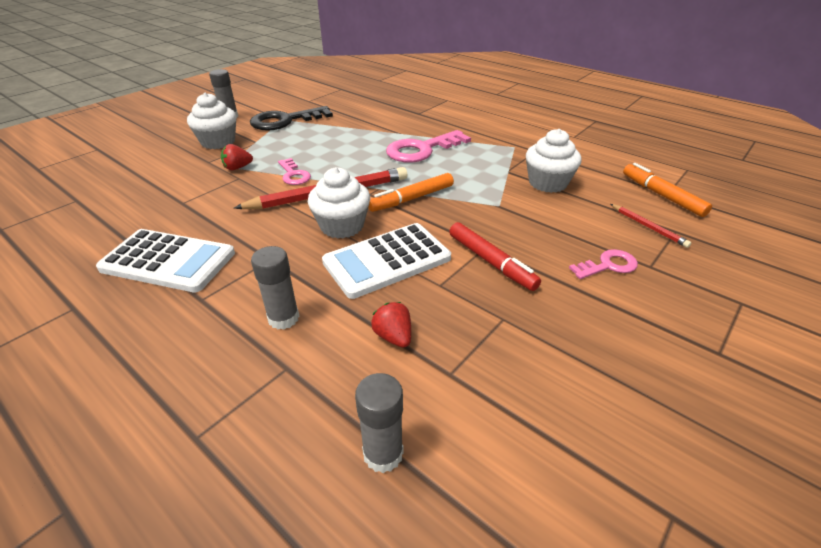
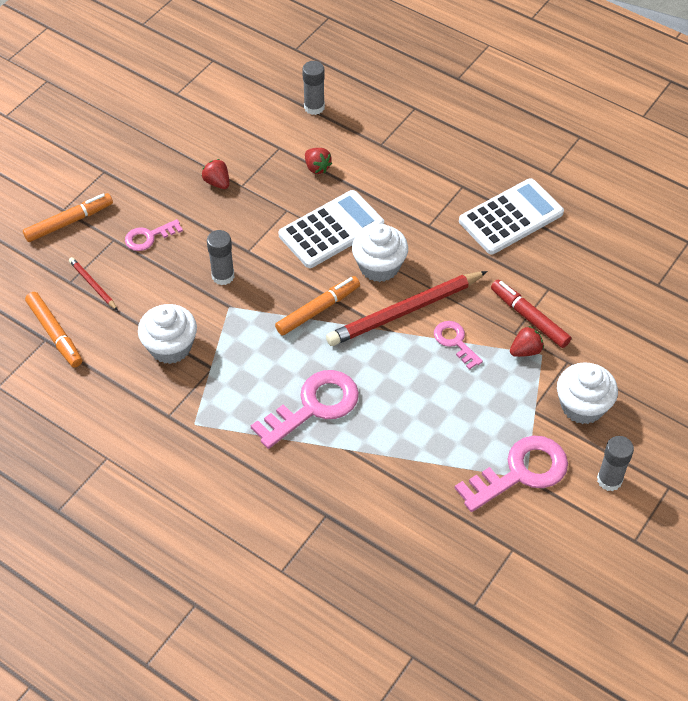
camera: 175 degrees right, 15 degrees up
(168, 261) = (511, 217): white calculator -> white calculator turned 135 degrees clockwise
(283, 318) = (396, 175): grey glue stick -> grey glue stick (223, 276)
(285, 121) = (520, 472): black key -> pink key
(491, 262) = (245, 234): red marker -> red marker (529, 318)
(539, 324) = (217, 182): none -> red strawberry
(721, 287) = (69, 222): none -> orange marker

